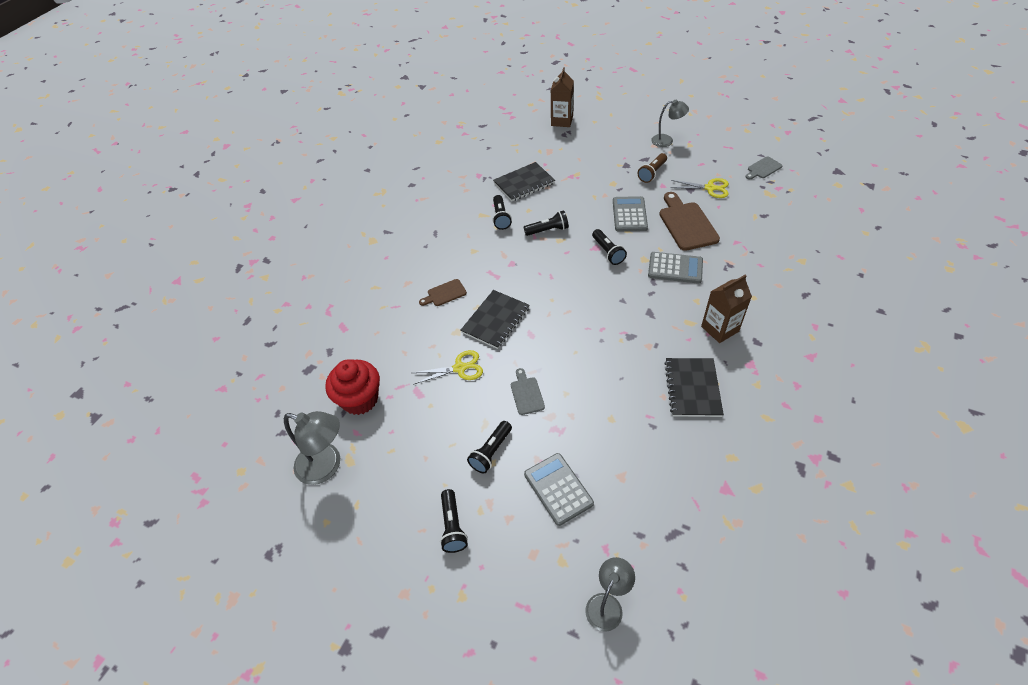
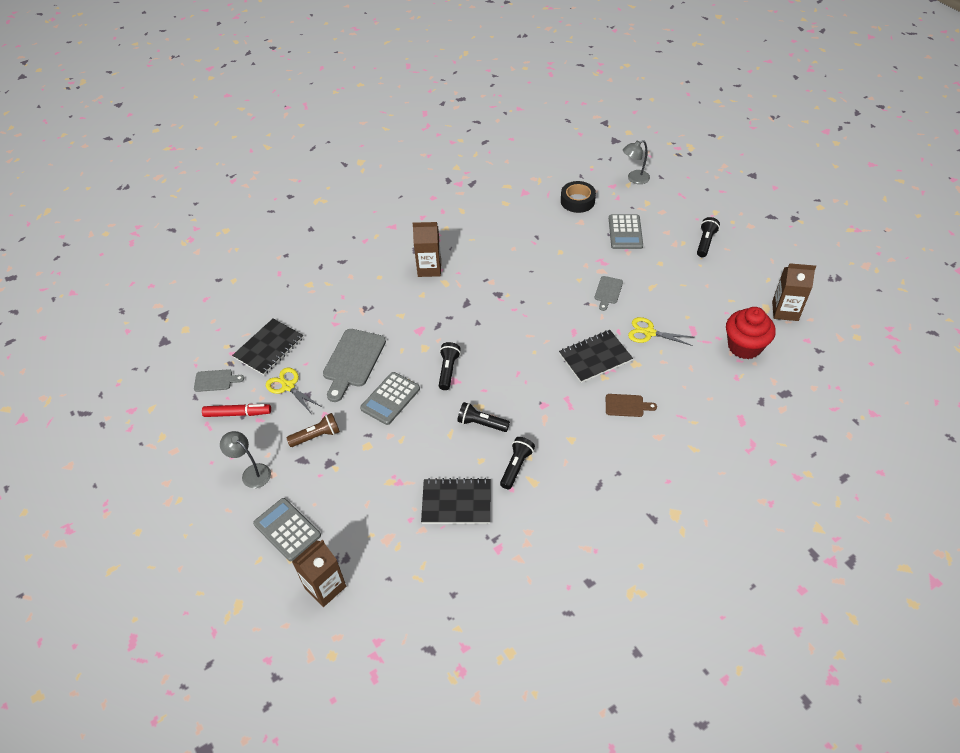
camera: 150 degrees left, 0 degrees up
(327, 466) = (785, 311): grey lamp -> brown carton
(491, 452) = (657, 269): black flashlight -> none
(651, 511) = (577, 201): none -> black tape
(675, 268) = (409, 327): grey calculator -> grey calculator (287, 529)
(686, 224) = (353, 361): brown cutting board -> grey cutting board
(692, 388) = (489, 244): black notebook -> black notebook (269, 348)
(719, 160) = (238, 414): none -> red marker

